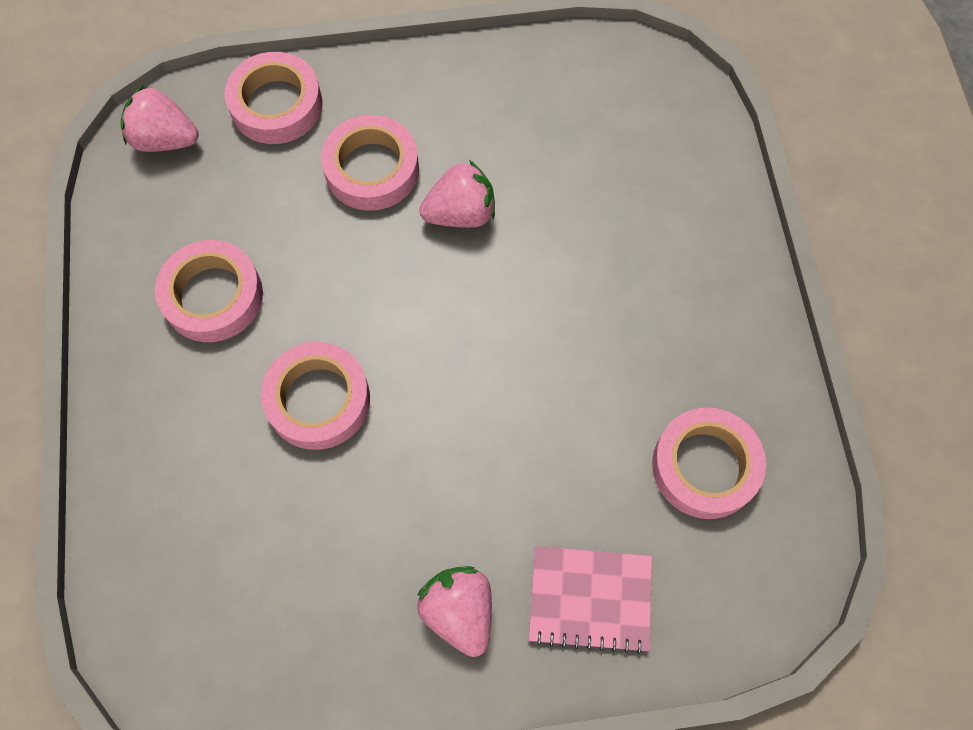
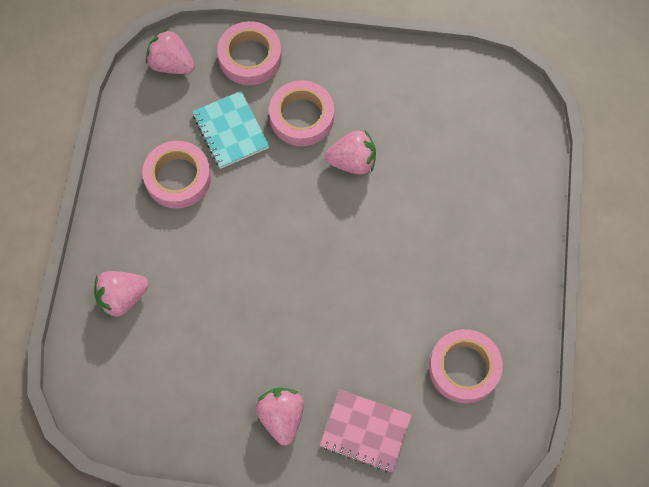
camera: 15 degrees right, 0 degrees up
(171, 493) = (122, 298): none -> pink strawberry
(274, 212) = (230, 131): none -> turquoise notebook
(318, 400) = (228, 262): pink tape -> none

